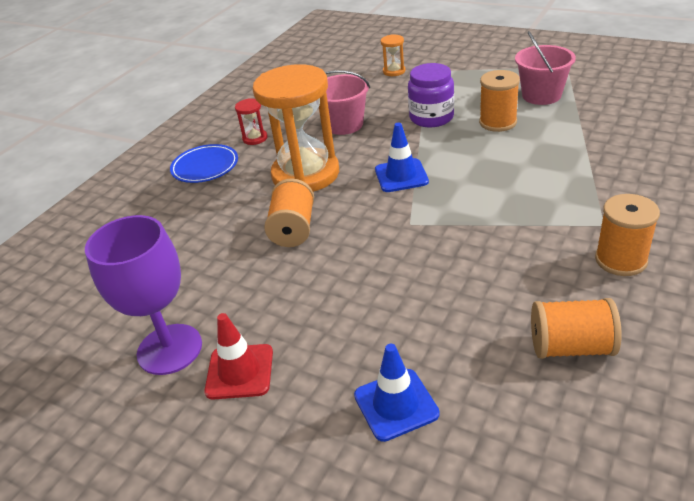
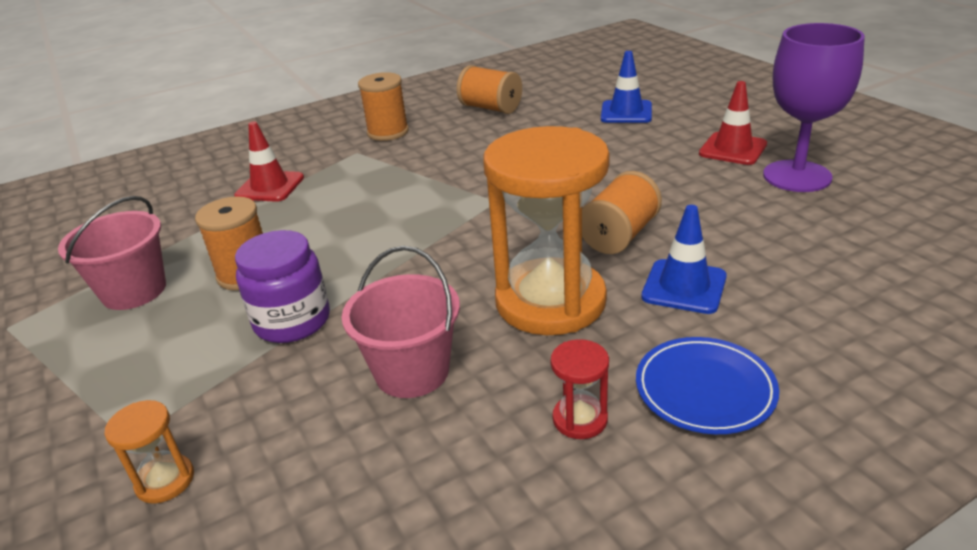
camera: 150 degrees left, 5 degrees down
(401, 176) = (442, 251): blue traffic cone -> blue traffic cone (684, 287)
(604, 168) = (270, 187): none -> red traffic cone

